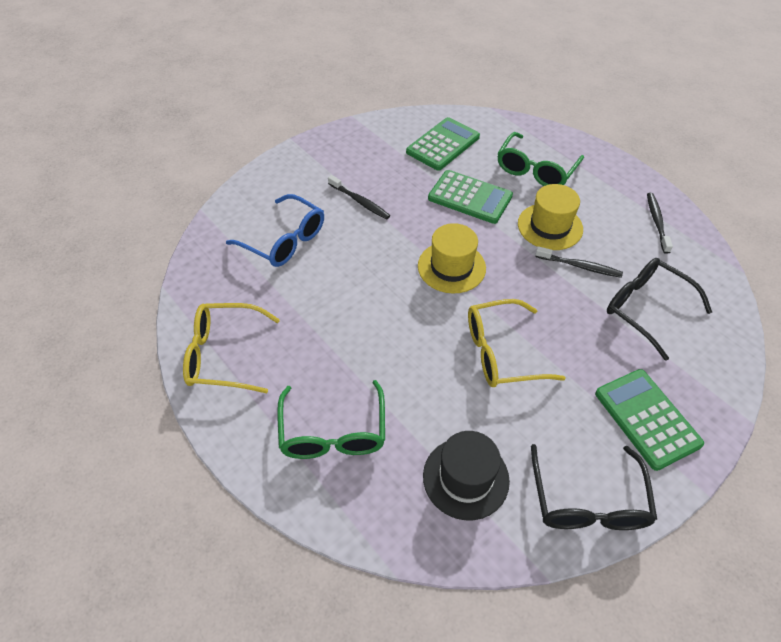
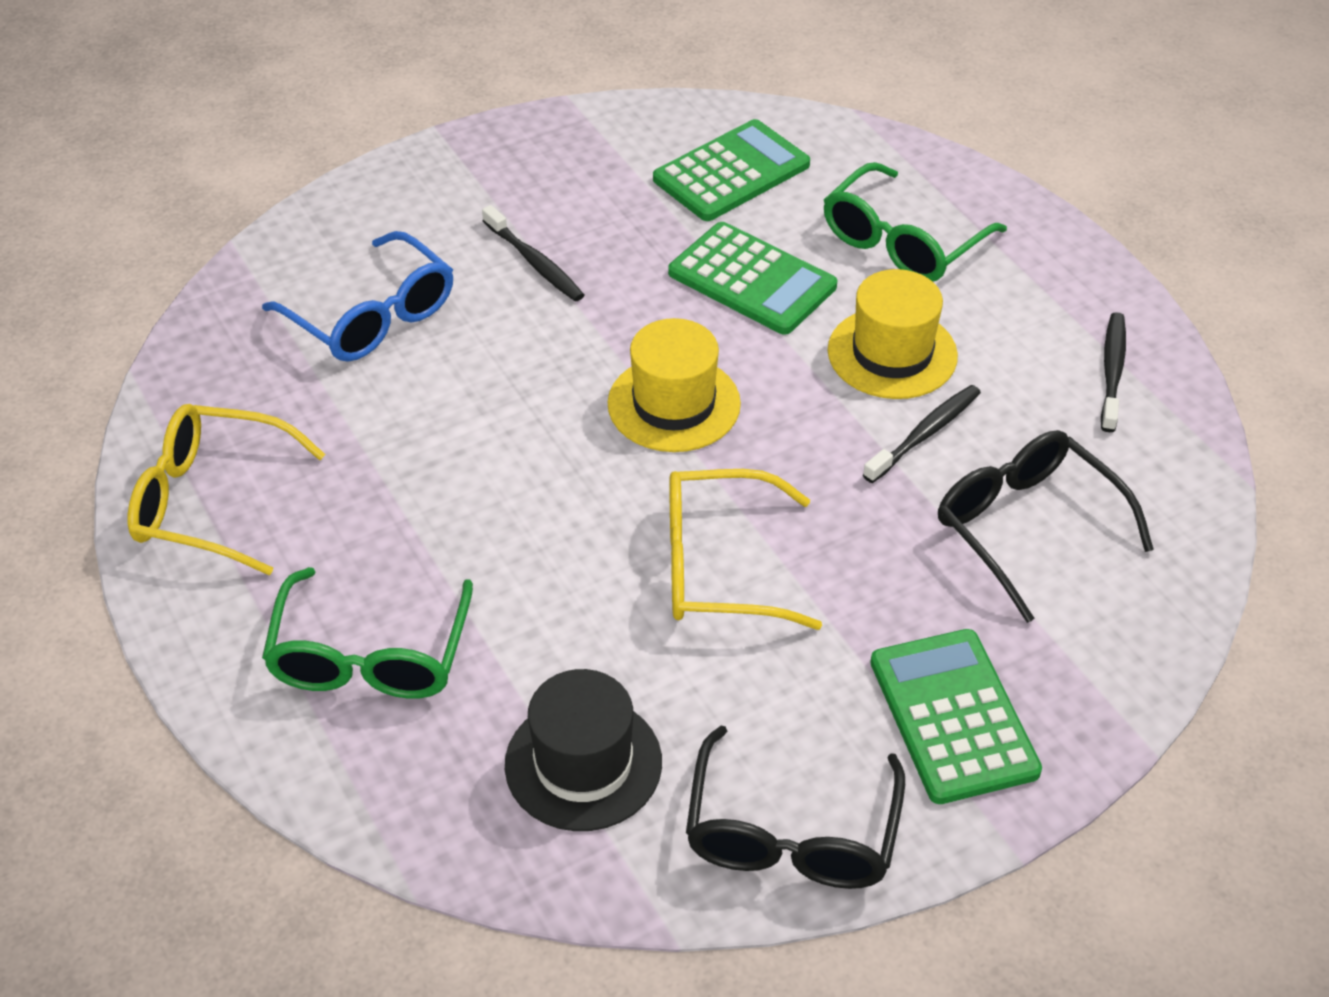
camera: 10 degrees right, 5 degrees down
(580, 266) = (924, 434): black toothbrush -> black toothbrush turned 75 degrees counterclockwise

